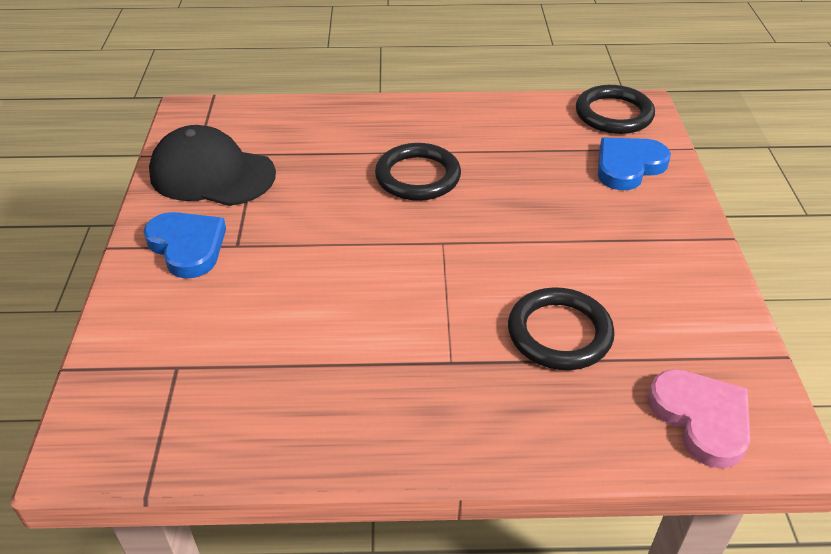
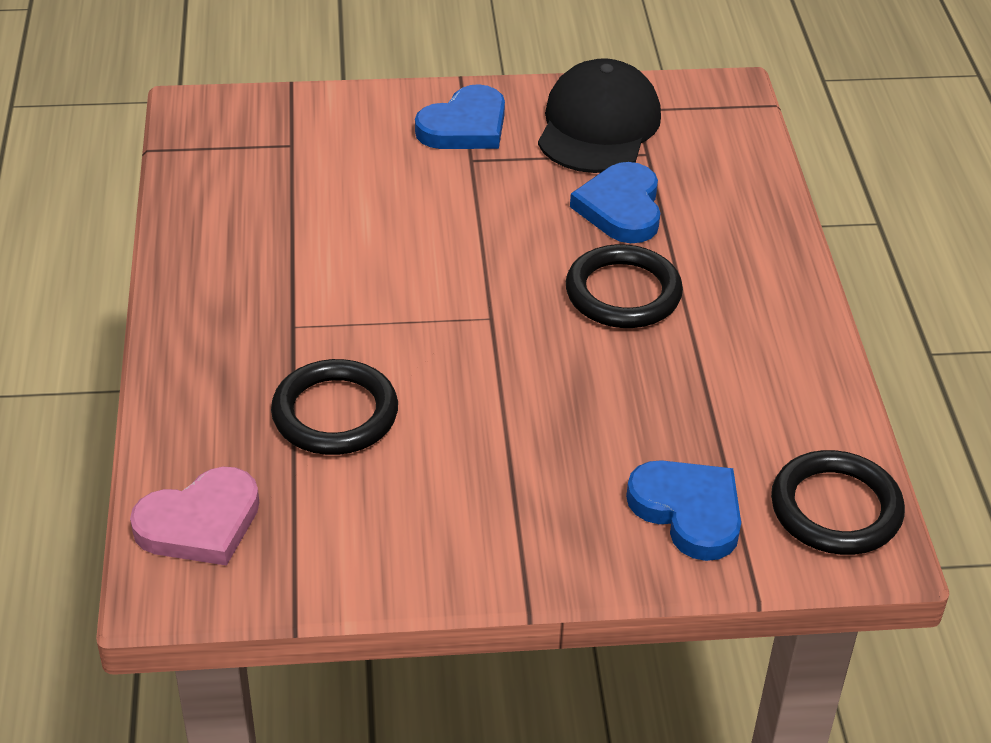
camera: 85 degrees right, 0 degrees up
(320, 170) = (621, 208): none -> blue heart

